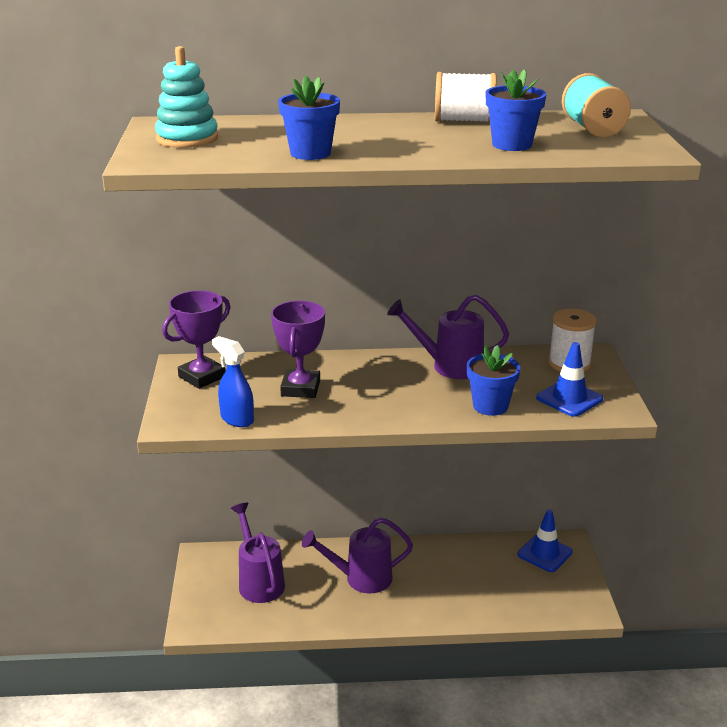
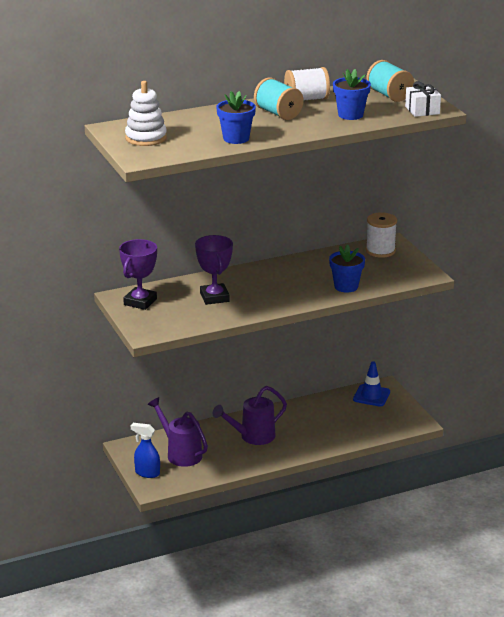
camera: 20 degrees left, 0 degrees up
(187, 138) = (146, 138): turquoise stacking toy -> white stacking toy
(236, 419) = (188, 323): blue spray bottle -> blue spray bottle (147, 473)
(405, 132) = (278, 113): none -> turquoise spool
(450, 366) = (303, 266): purple watering can -> none
(569, 398) = (392, 273): blue traffic cone -> none
(630, 151) = (422, 110): none -> white gift

